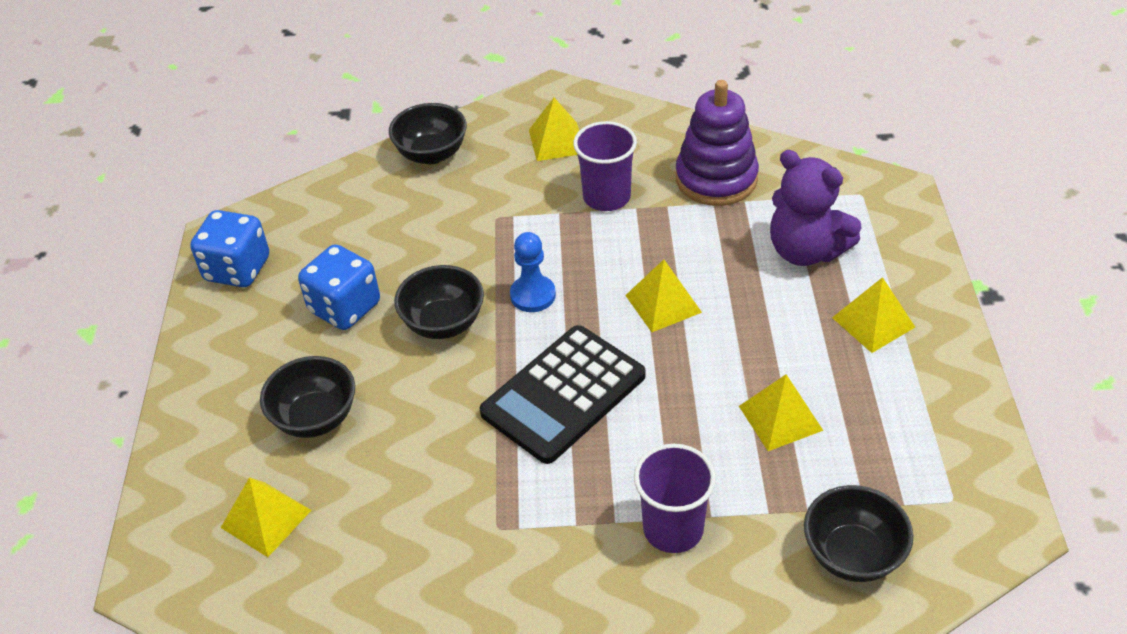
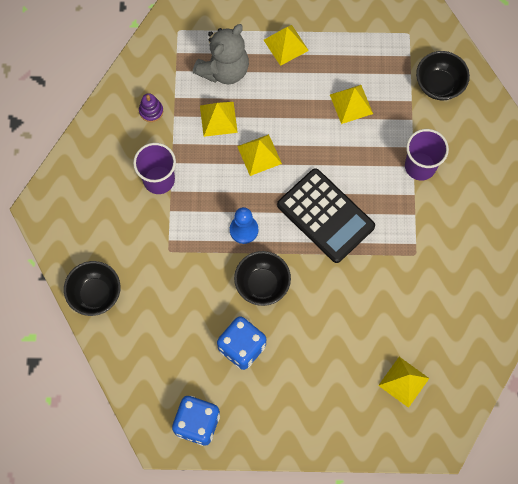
camera: 90 degrees left, 25 degrees up
(315, 418) = (332, 359): black bowl -> none
(557, 141) = (96, 208): yellow pyramid -> yellow pyramid (218, 119)
(716, 179) = (151, 111): purple stacking toy -> purple stacking toy, size x0.45
(806, 251) = (224, 70): purple teddy bear -> grey teddy bear

